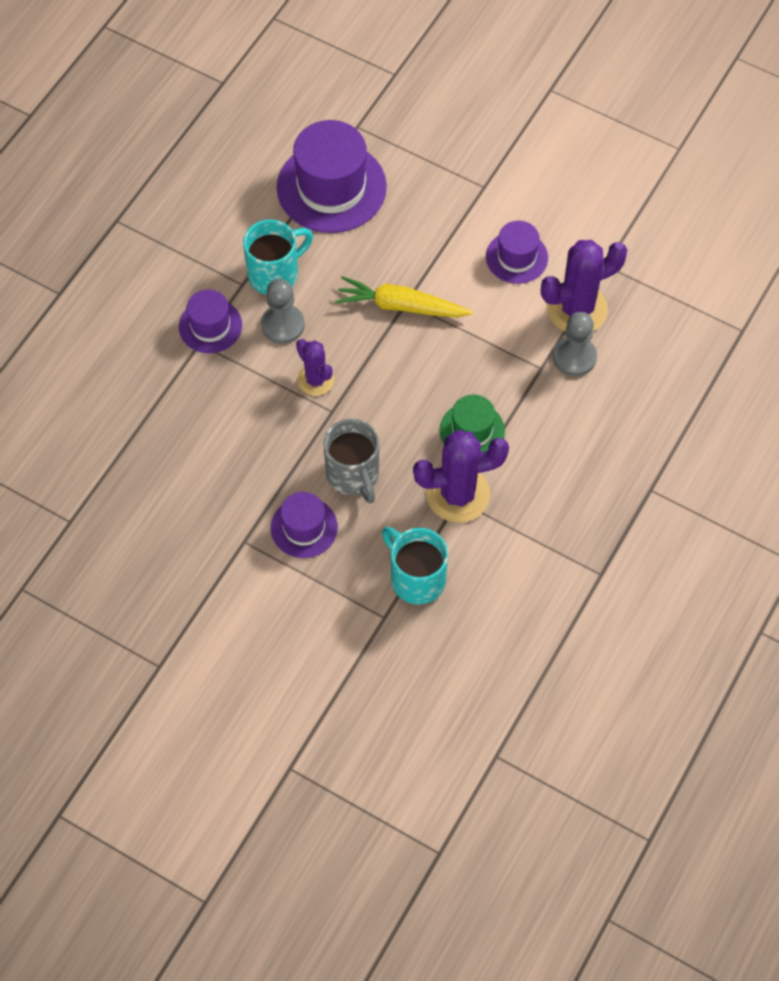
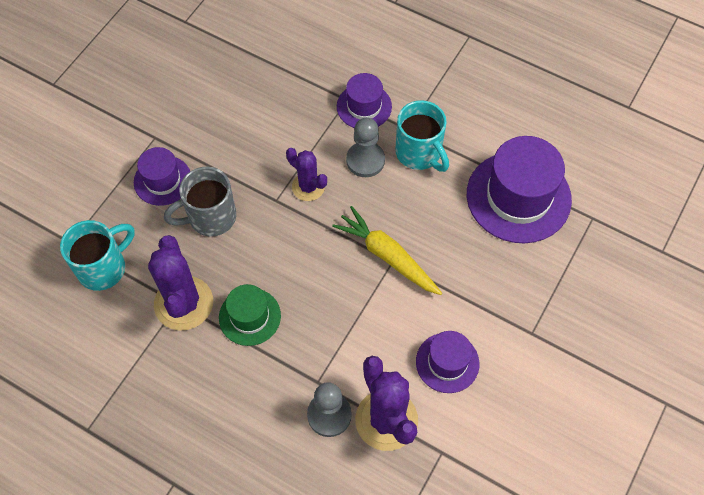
camera: 90 degrees right, 0 degrees up
(315, 380) = (308, 187): purple cactus -> purple cactus turned 75 degrees clockwise
(400, 306) = (387, 256): yellow carrot -> yellow carrot turned 60 degrees counterclockwise

